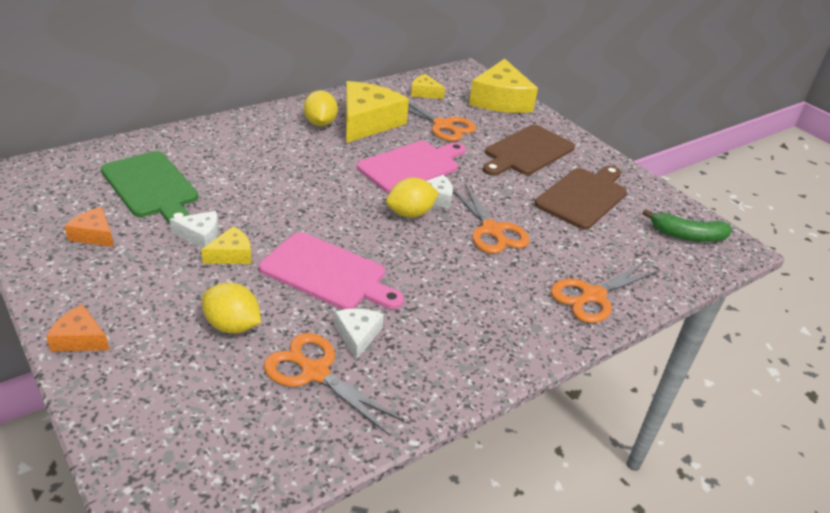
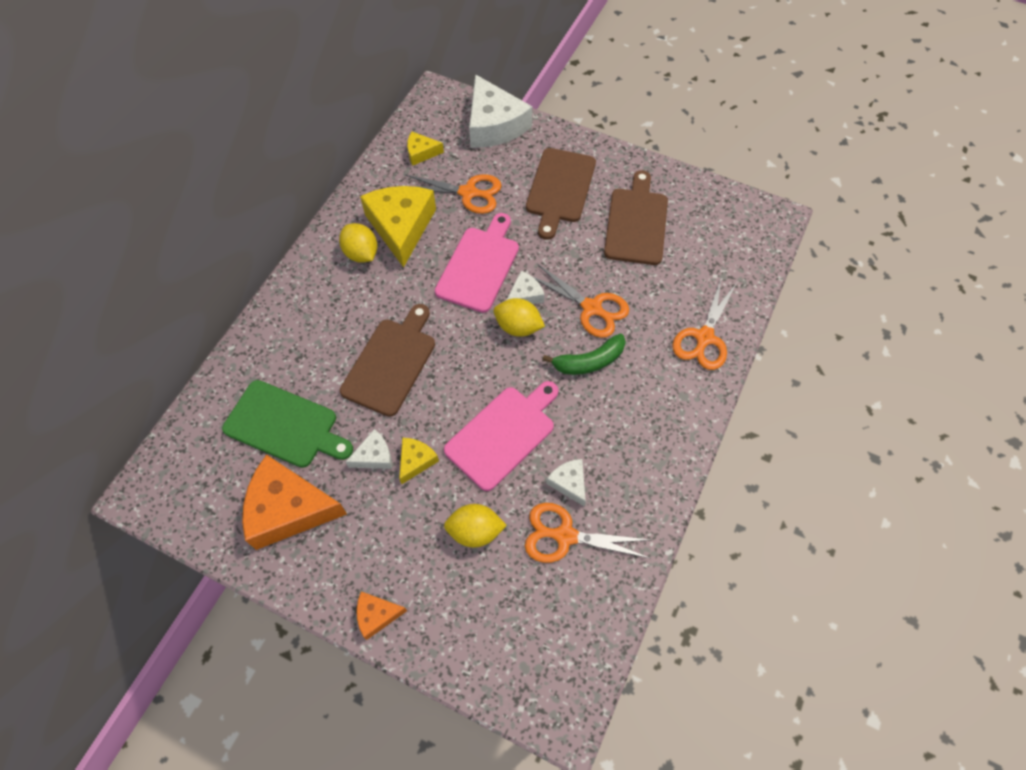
camera: 25 degrees left, 25 degrees up
(94, 235) = (289, 509): orange cheese -> orange cheese, size x2.08
(277, 189) = (391, 363): none -> brown cutting board
(328, 273) = (503, 434): pink cutting board -> pink cutting board turned 45 degrees counterclockwise
(410, 213) = (518, 327): yellow lemon -> yellow lemon turned 75 degrees clockwise
(500, 100) = (494, 125): yellow cheese -> white cheese
(687, 236) = (735, 225): green banana -> green banana (589, 361)

